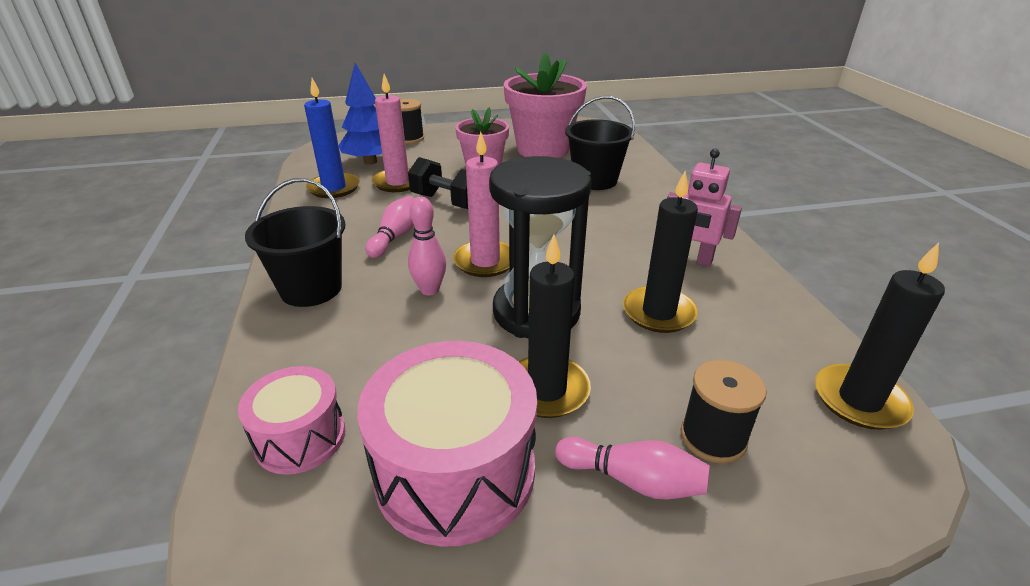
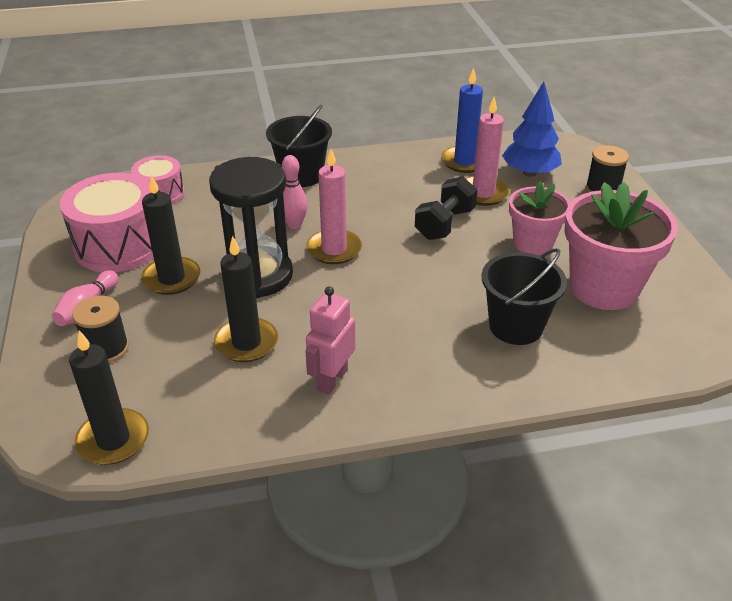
camera: 90 degrees right, 5 degrees up
(395, 236) = (376, 202): pink bowling pin -> none

